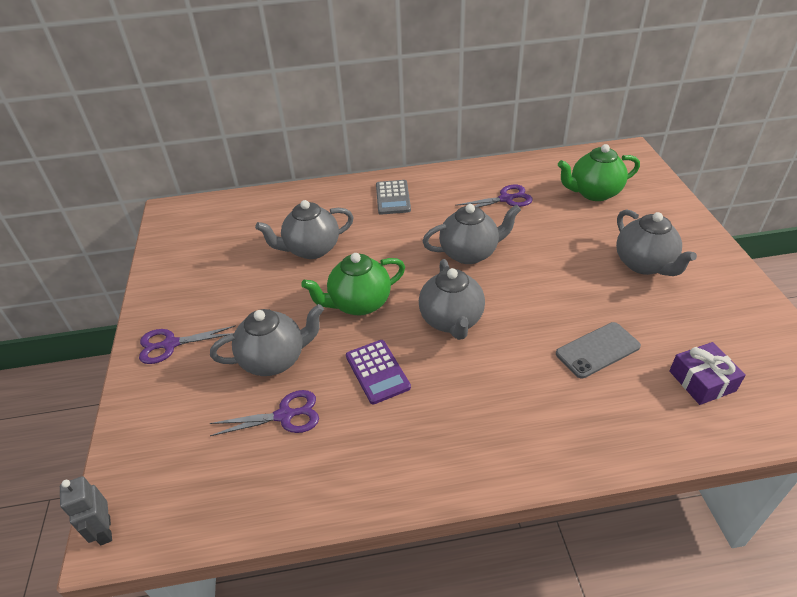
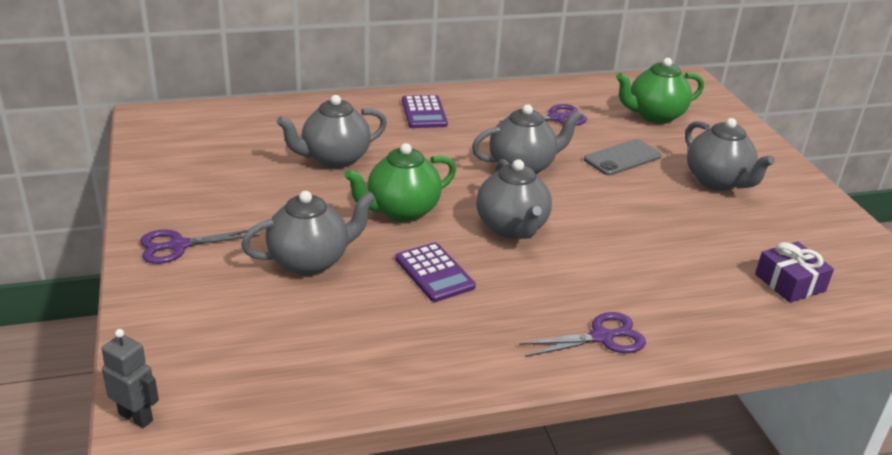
camera: 10 degrees left, 10 degrees down
(104, 530) = (136, 417): grey robot -> grey robot turned 150 degrees clockwise
(285, 415) = (333, 312): purple scissors -> purple scissors (602, 337)
(393, 198) = (424, 113): grey calculator -> purple calculator
(597, 350) = (677, 255): grey phone -> grey phone (622, 158)

